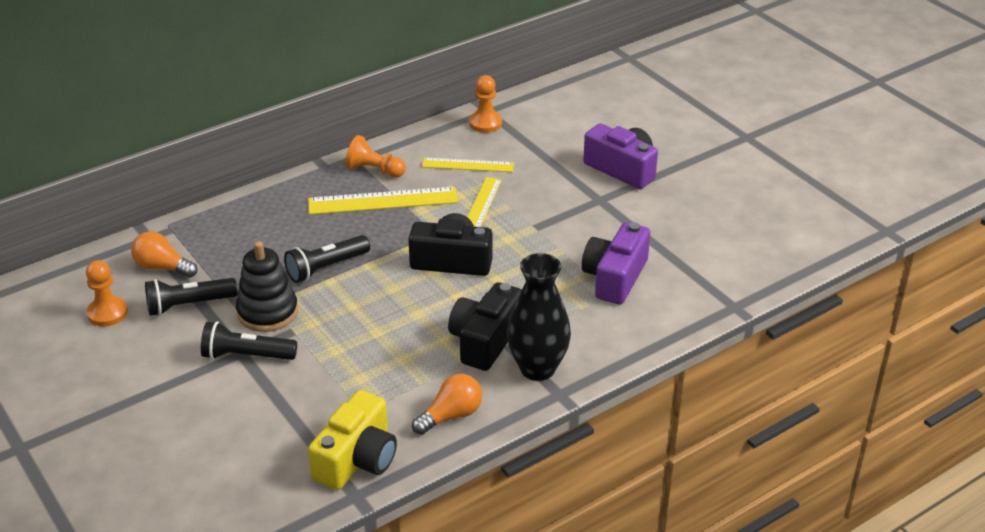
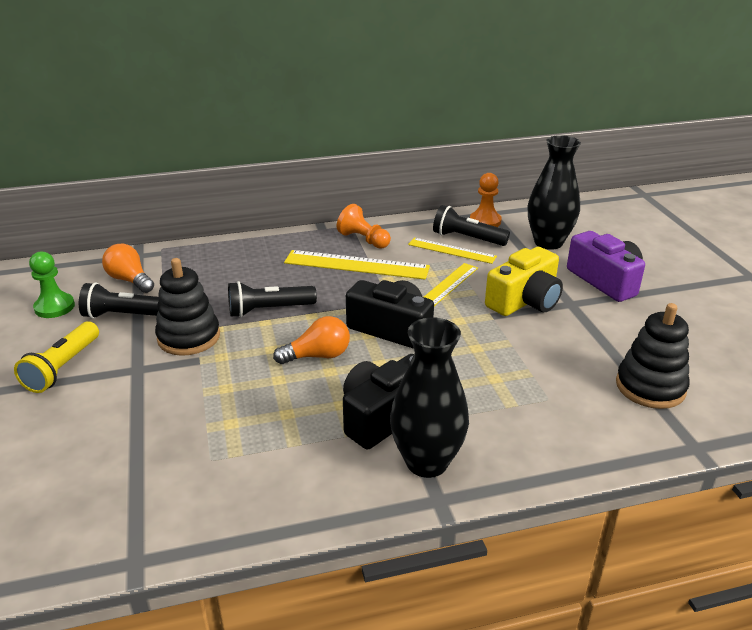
camera: 20 degrees right, 5 degrees down
(107, 313) = (54, 307): orange pawn -> green pawn
(168, 368) = (63, 367): none -> yellow flashlight
(246, 355) = (140, 373): black flashlight -> black flashlight (467, 238)
(357, 459) = (167, 515): yellow camera -> yellow camera (525, 301)
(451, 415) = (300, 492): orange light bulb -> orange light bulb (318, 356)
(556, 136) = (548, 242): none -> black vase
(615, 277) = (558, 382): purple camera -> none
(688, 264) = (650, 387): none -> black stacking toy

